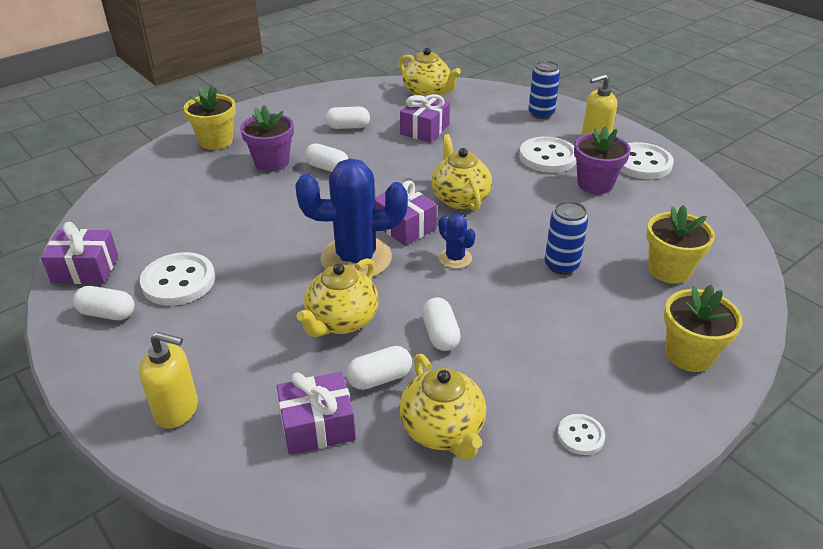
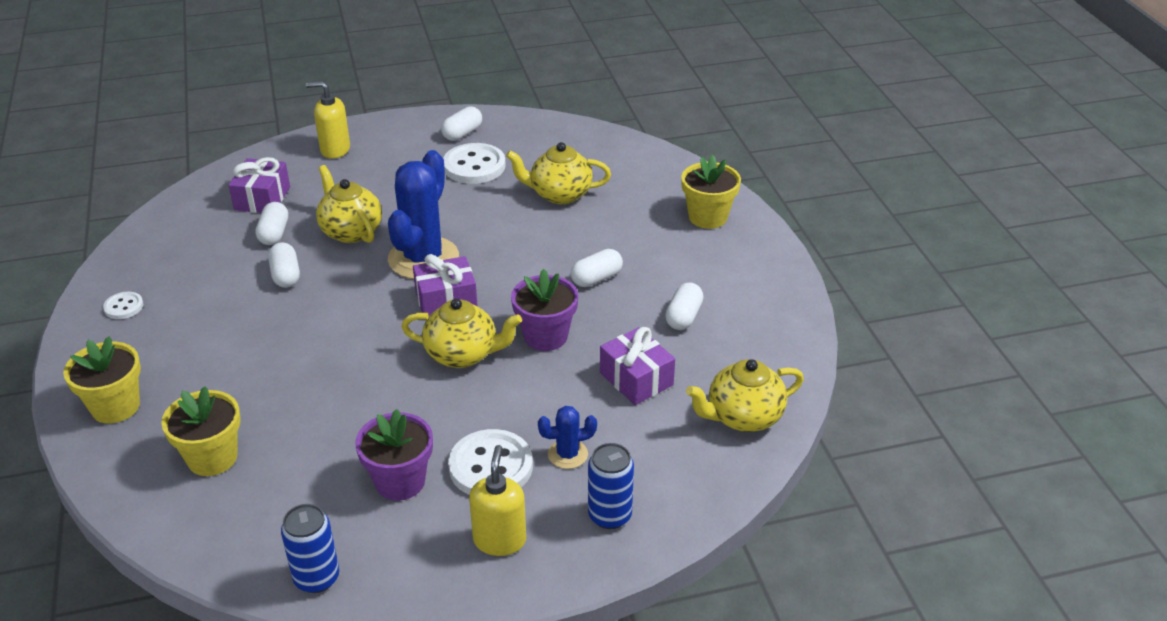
camera: 115 degrees right, 0 degrees up
(85, 269) = (528, 128): purple gift -> none
(177, 410) = (335, 150): yellow soap dispenser -> yellow soap dispenser turned 60 degrees clockwise
(272, 162) = (635, 245): purple flower pot -> purple flower pot (545, 336)
(440, 334) = (286, 275): white capsule -> white capsule turned 60 degrees clockwise
(443, 430) = (199, 247): yellow teapot -> yellow teapot (559, 194)
(455, 258) = (369, 316): blue cactus -> blue cactus (567, 454)
(561, 265) = (294, 382): blue can -> blue can (316, 578)
(642, 163) = (406, 557): white button -> none

